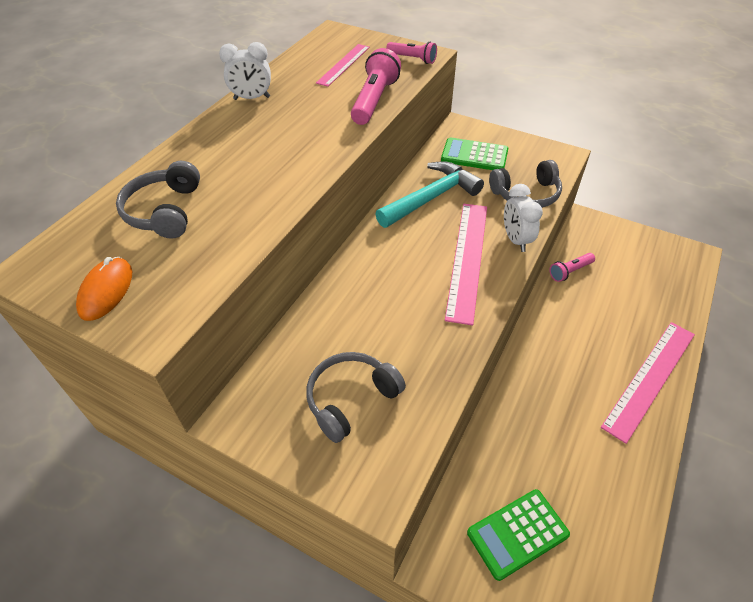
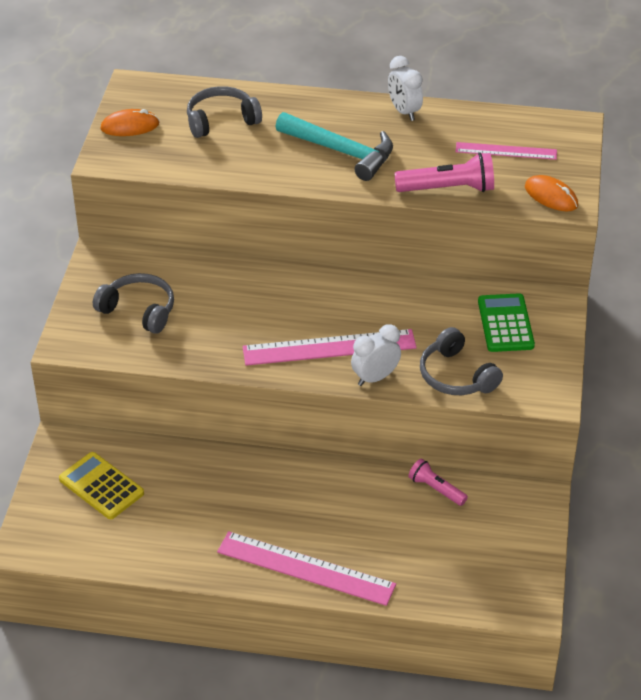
camera: 70 degrees right, 5 degrees down
(412, 59) = (551, 196): pink flashlight -> orange mouse
(431, 198) = (409, 304): turquoise hammer -> turquoise hammer (341, 151)
(517, 533) = (101, 486): green calculator -> yellow calculator

